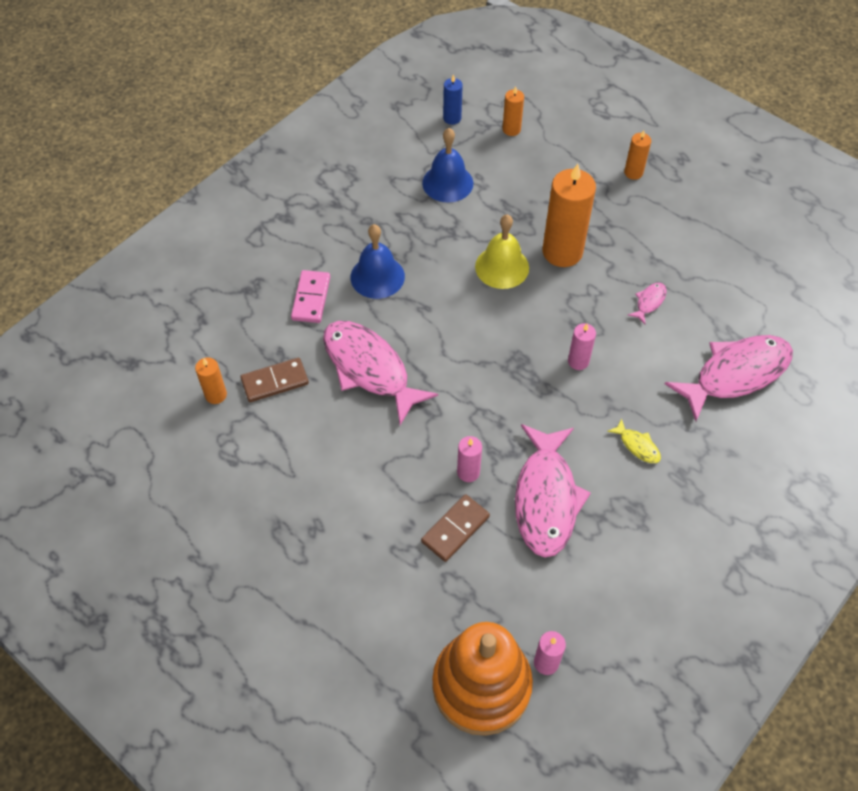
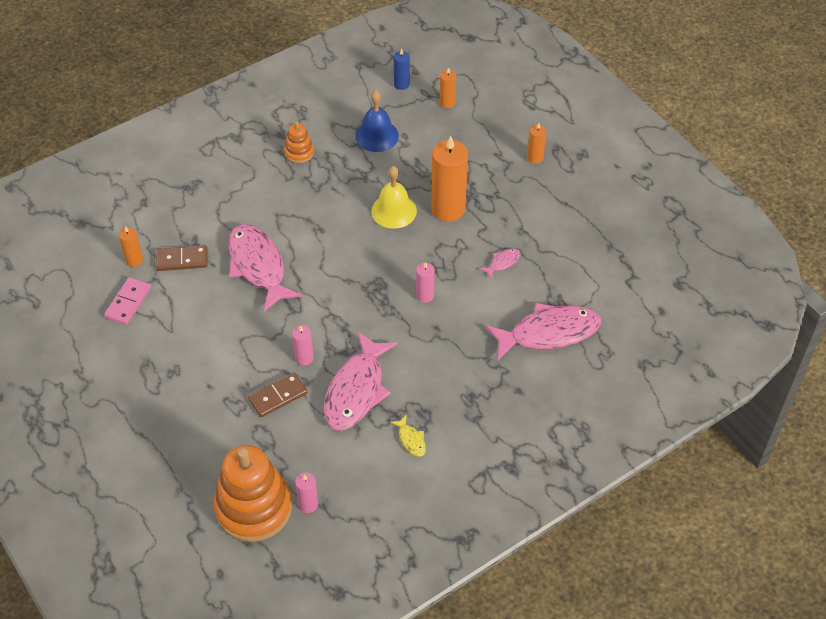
camera: 15 degrees right, 5 degrees down
(311, 298) = (233, 203): pink domino -> pink domino (128, 302)
(366, 220) = (299, 152): none -> orange stacking toy
(377, 276) = (291, 198): blue bell -> none
(637, 445) = (445, 368): yellow fish -> yellow fish (411, 440)

